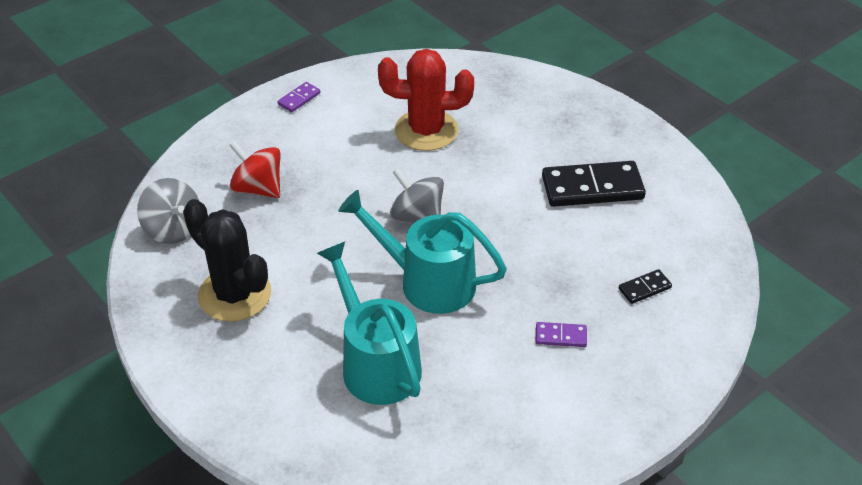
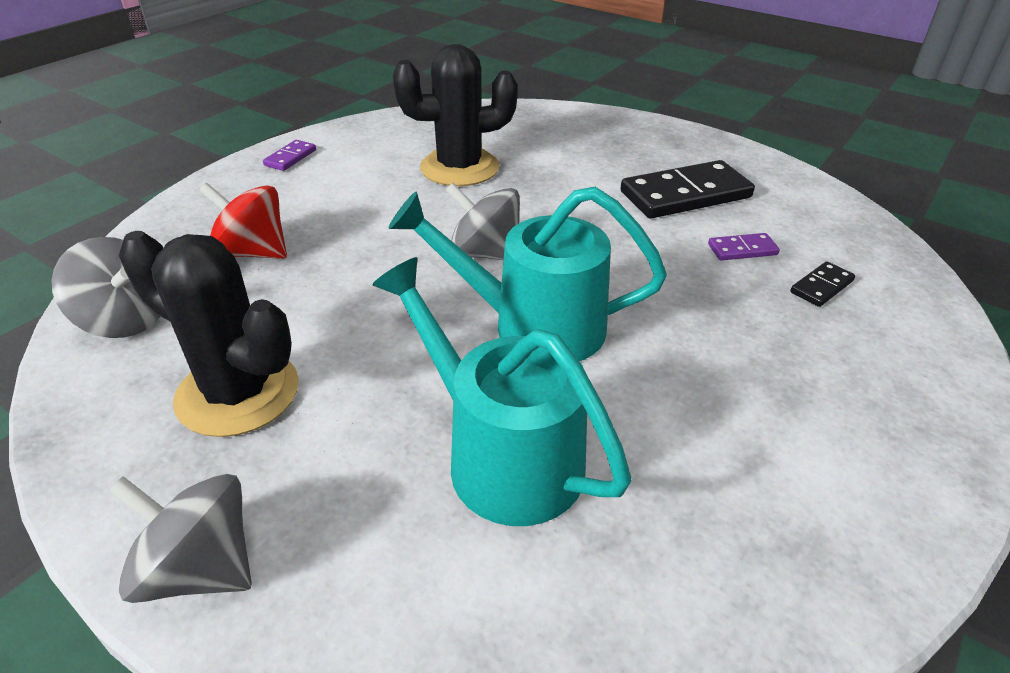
camera: 15 degrees left, 5 degrees down
(204, 390) = (200, 568): none -> grey spinning top
(426, 130) = (459, 168): red cactus -> black cactus
(560, 336) = (756, 363): purple domino -> purple domino (742, 250)

